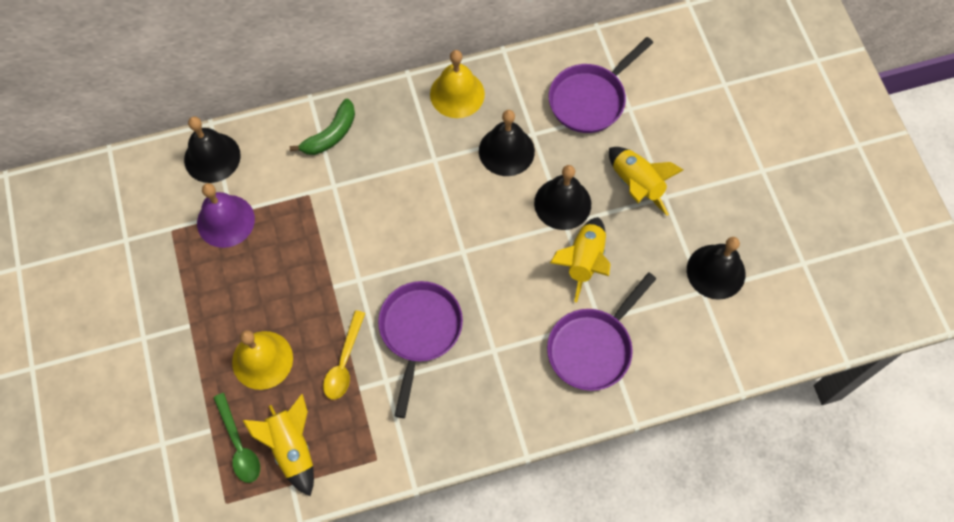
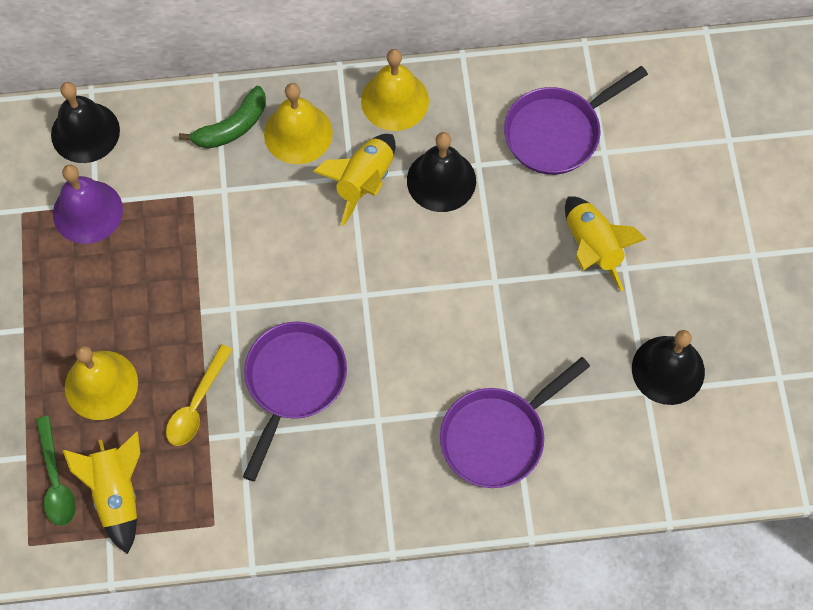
camera: 10 degrees right, 0 degrees up
(385, 131) = (298, 133): none -> yellow bell
(562, 203) = (497, 256): black bell -> none
(584, 261) = (508, 330): yellow rocket -> yellow rocket (364, 182)

